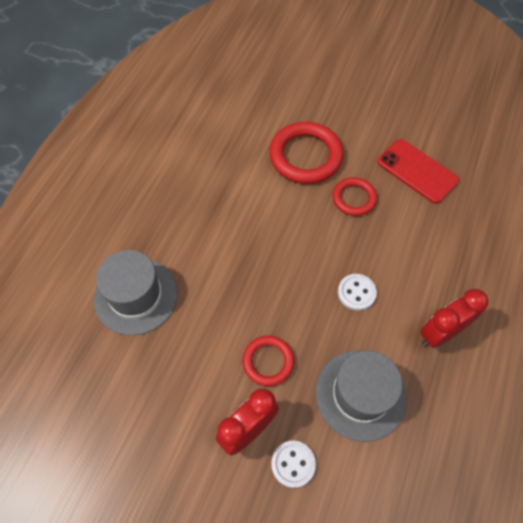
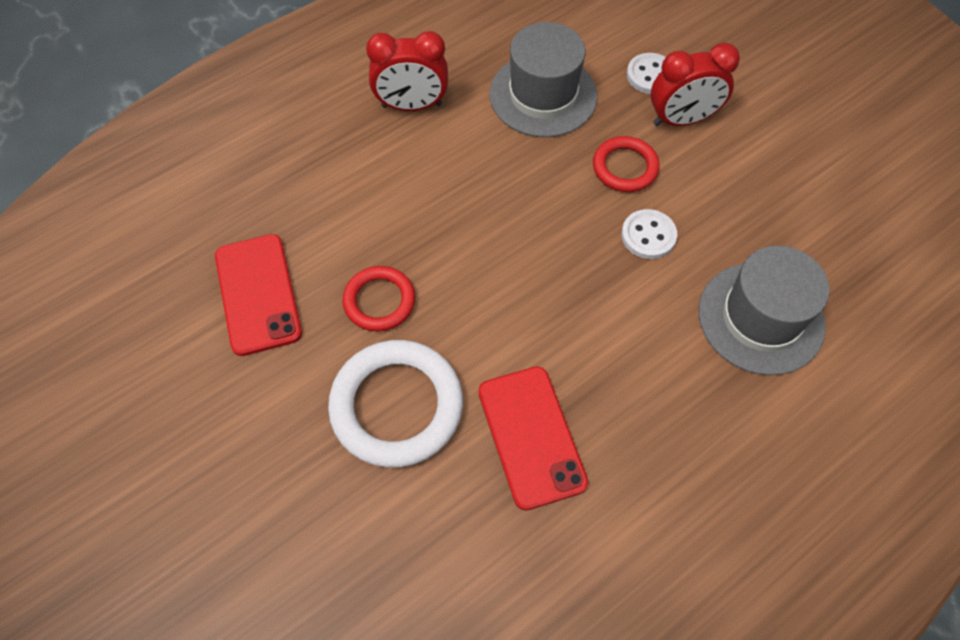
camera: 150 degrees left, 0 degrees up
(232, 174) = (531, 436): none -> red phone
(305, 156) = (397, 406): red ring -> white ring
(356, 293) = (471, 186): white button -> white button (648, 235)

